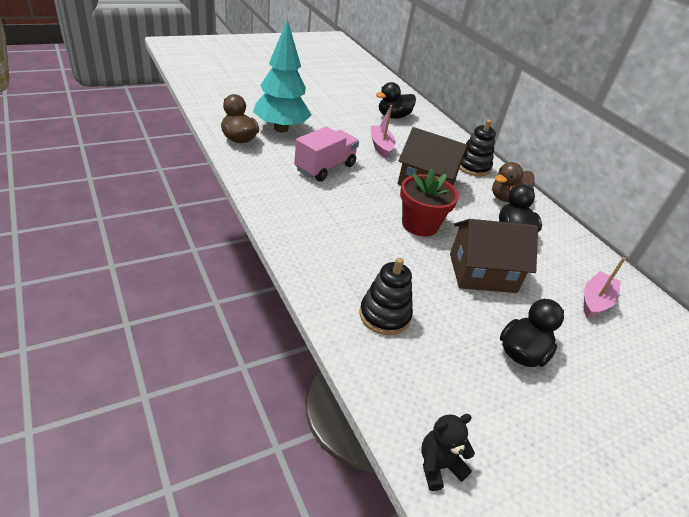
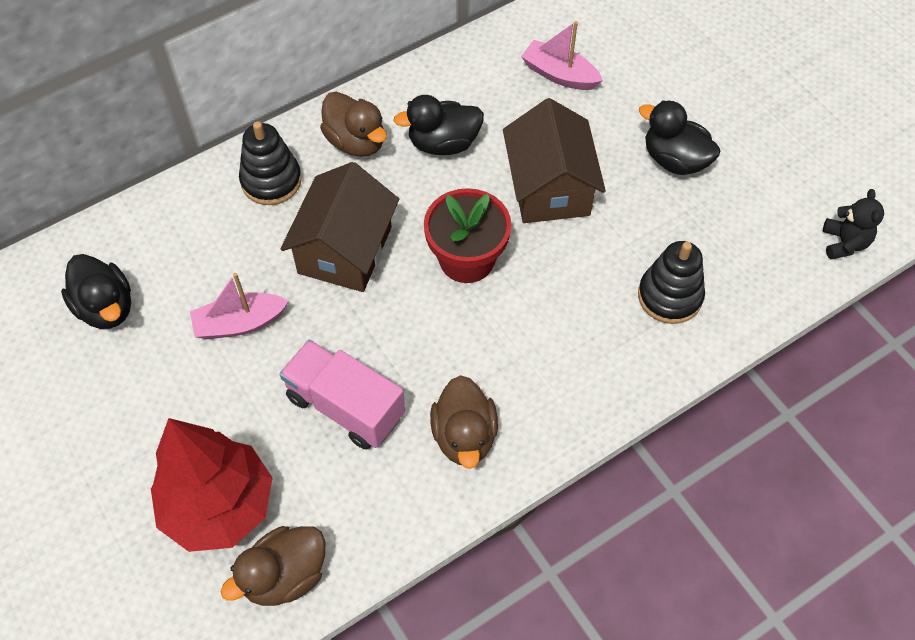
camera: 90 degrees left, 20 degrees up
(281, 129) = (219, 507): turquoise tree -> red tree
(295, 201) = (464, 436): none -> brown duck
(438, 466) = (844, 243): black teddy bear -> black teddy bear turned 150 degrees counterclockwise

